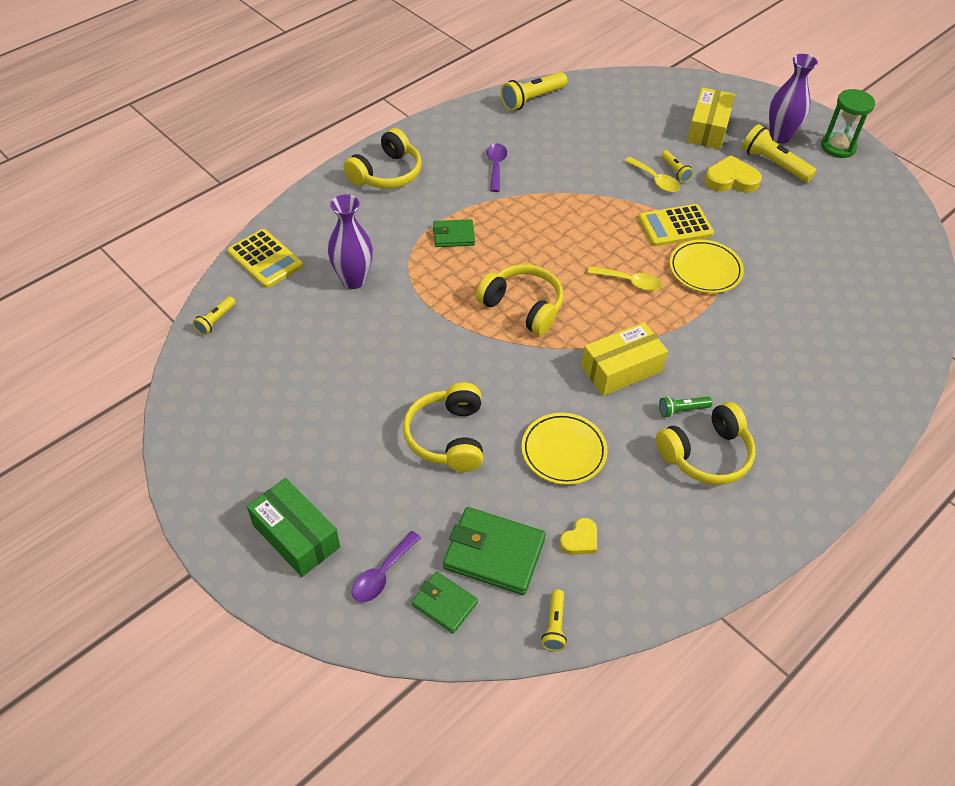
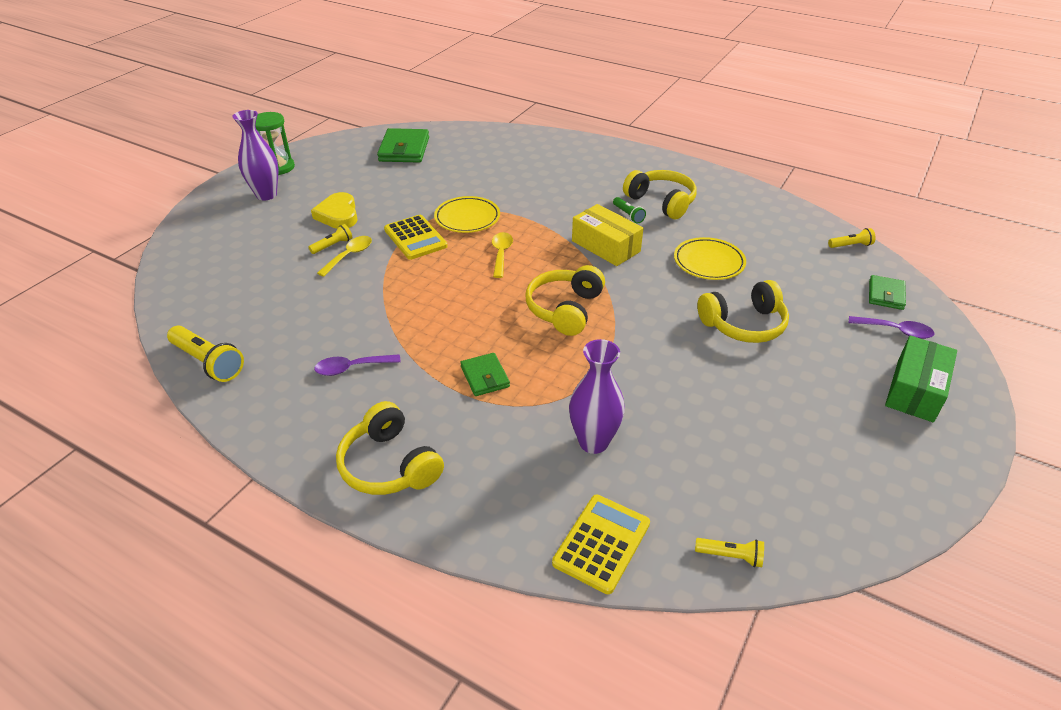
camera: 105 degrees left, 10 degrees down
(387, 173) = (389, 465): yellow headphones -> yellow headphones turned 150 degrees counterclockwise
(494, 553) = (825, 280): green wallet -> green wallet (404, 149)
(580, 540) = (777, 244): yellow heart -> none
(708, 129) = (258, 233): yellow box -> none
(774, 164) = (310, 195): yellow flashlight -> none

